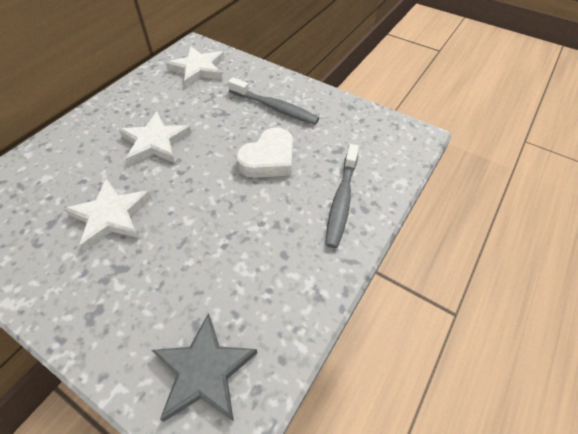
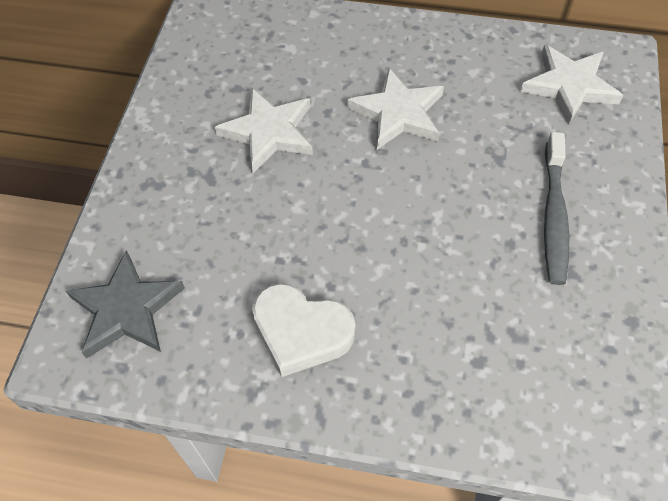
camera: 70 degrees right, 5 degrees up
(268, 159) = (443, 250): white heart -> white heart (301, 332)
(341, 200) = (417, 371): grey toothbrush -> none

